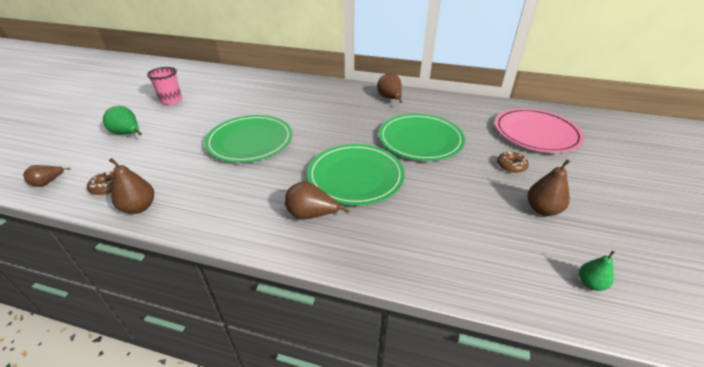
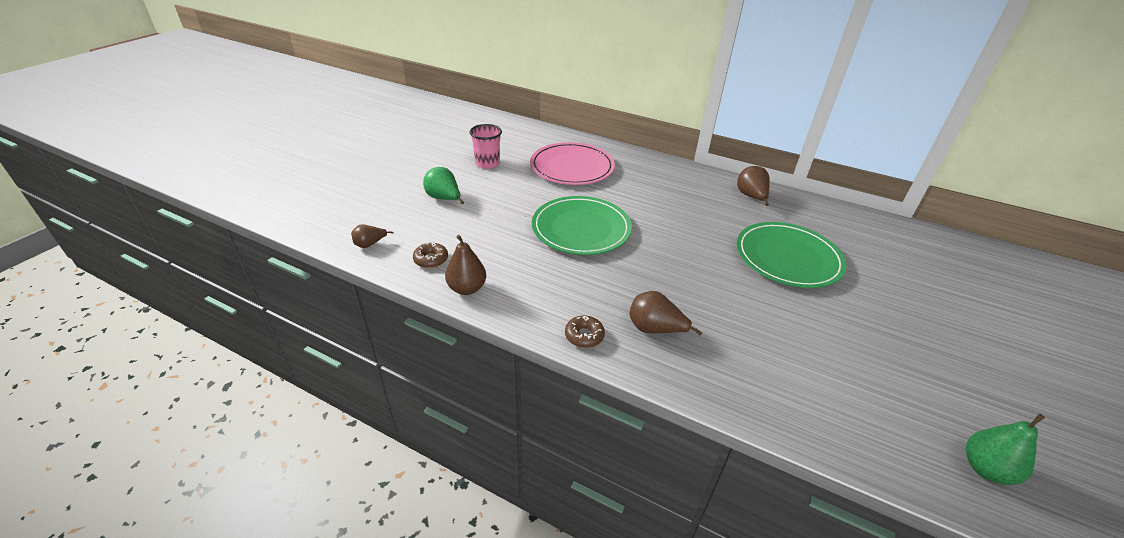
camera: 10 degrees right, 0 degrees up
(355, 176) = (706, 292): green plate -> none
(511, 166) = (903, 310): brown donut -> brown donut (584, 336)
(536, 133) = (942, 272): pink plate -> pink plate (572, 167)
(542, 209) = (937, 371): brown pear -> none
(590, 283) = (985, 469): green pear -> green pear, size x1.55

